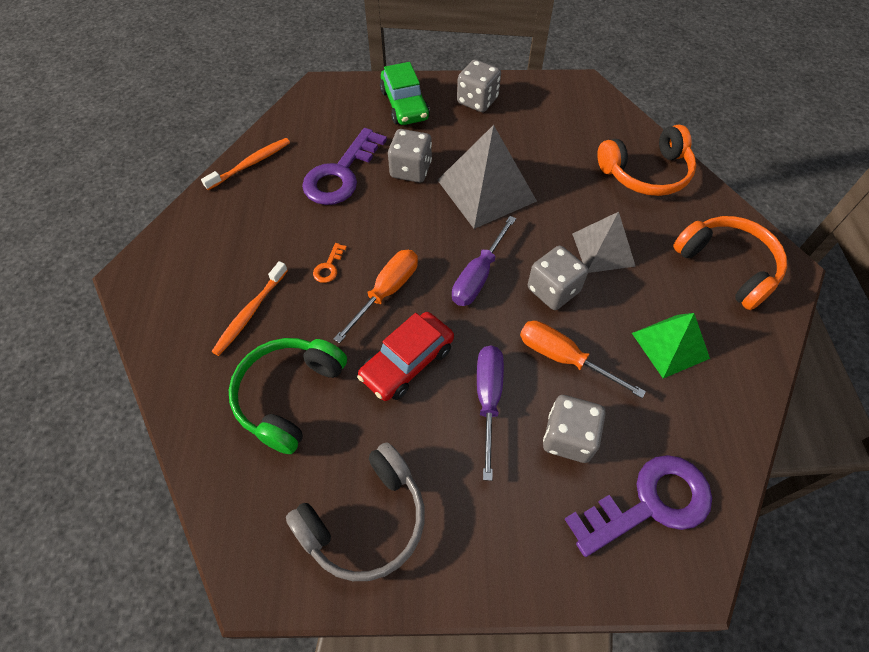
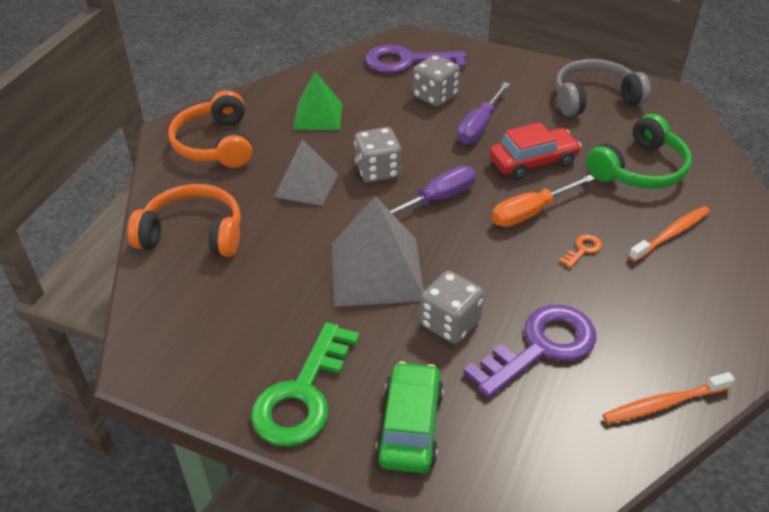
camera: 155 degrees left, 15 degrees down
(477, 101) = (303, 394): grey dice -> green key
(563, 358) = (405, 131): orange screwdriver -> none

